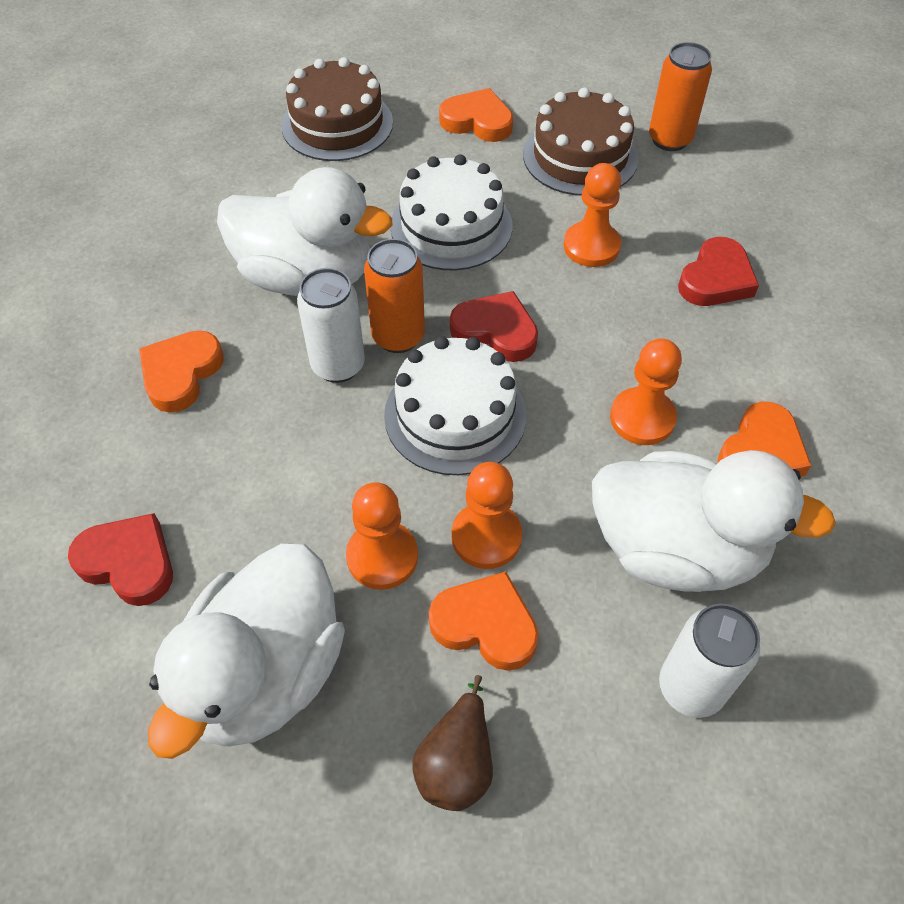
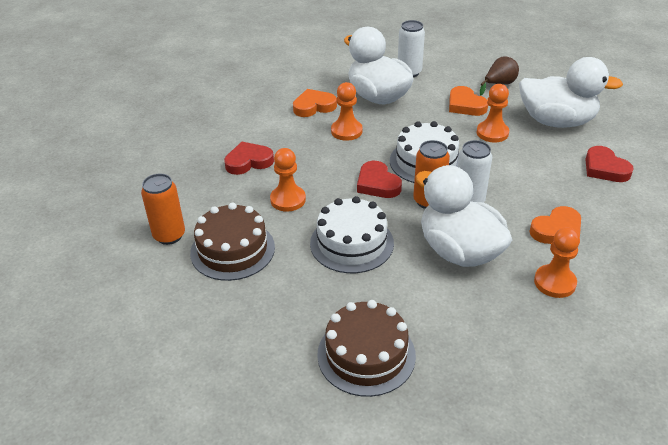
camera: 145 degrees left, 15 degrees down
(265, 673) = (556, 121): white duck -> white duck turned 45 degrees clockwise
(477, 121) = (266, 306): orange heart -> none
(486, 537) = (446, 123): orange pawn -> orange pawn (554, 282)

